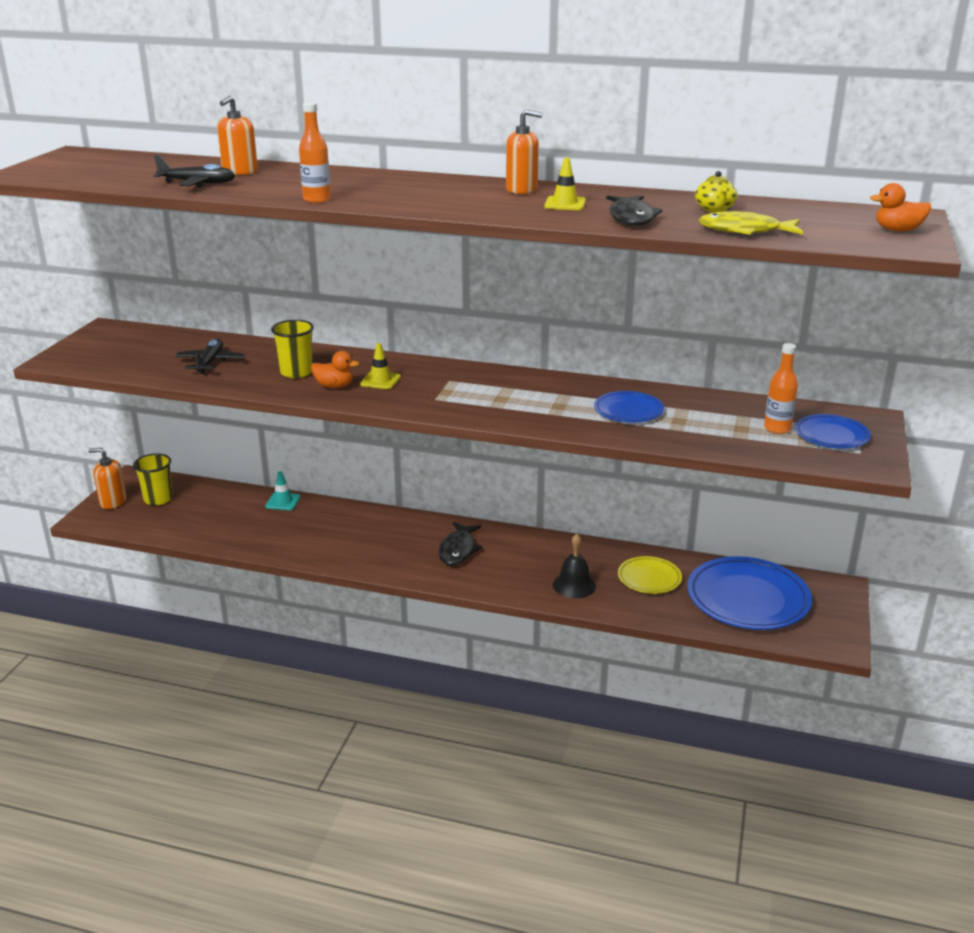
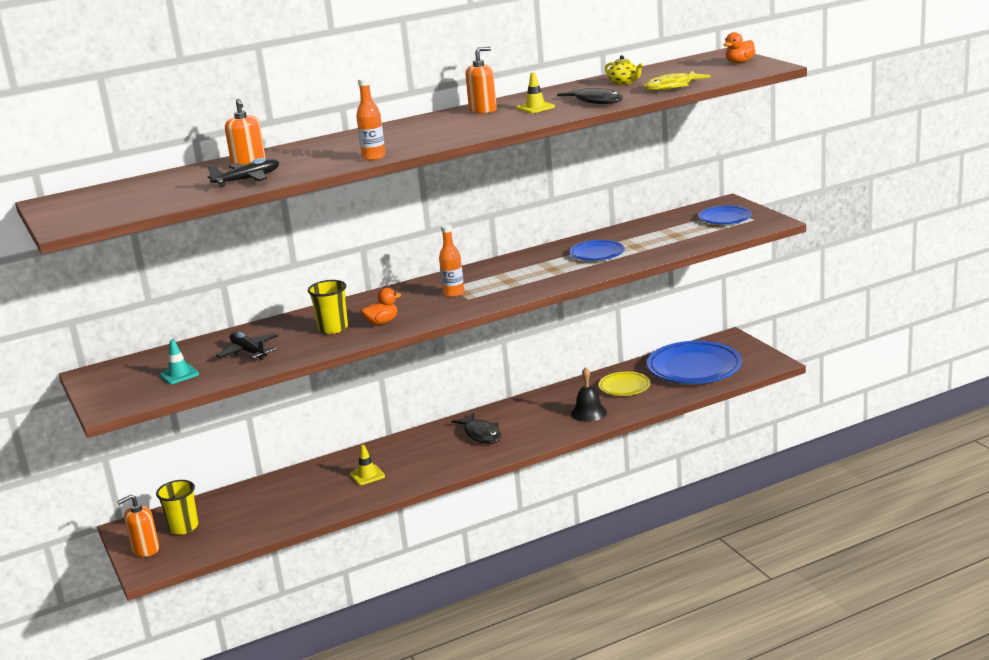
camera: 40 degrees left, 5 degrees down
(283, 502) = (294, 476): turquoise traffic cone -> turquoise traffic cone (179, 374)
(380, 380) = (406, 306): yellow traffic cone -> yellow traffic cone (367, 475)
(777, 428) = (692, 227): orange bottle -> orange bottle (453, 293)

